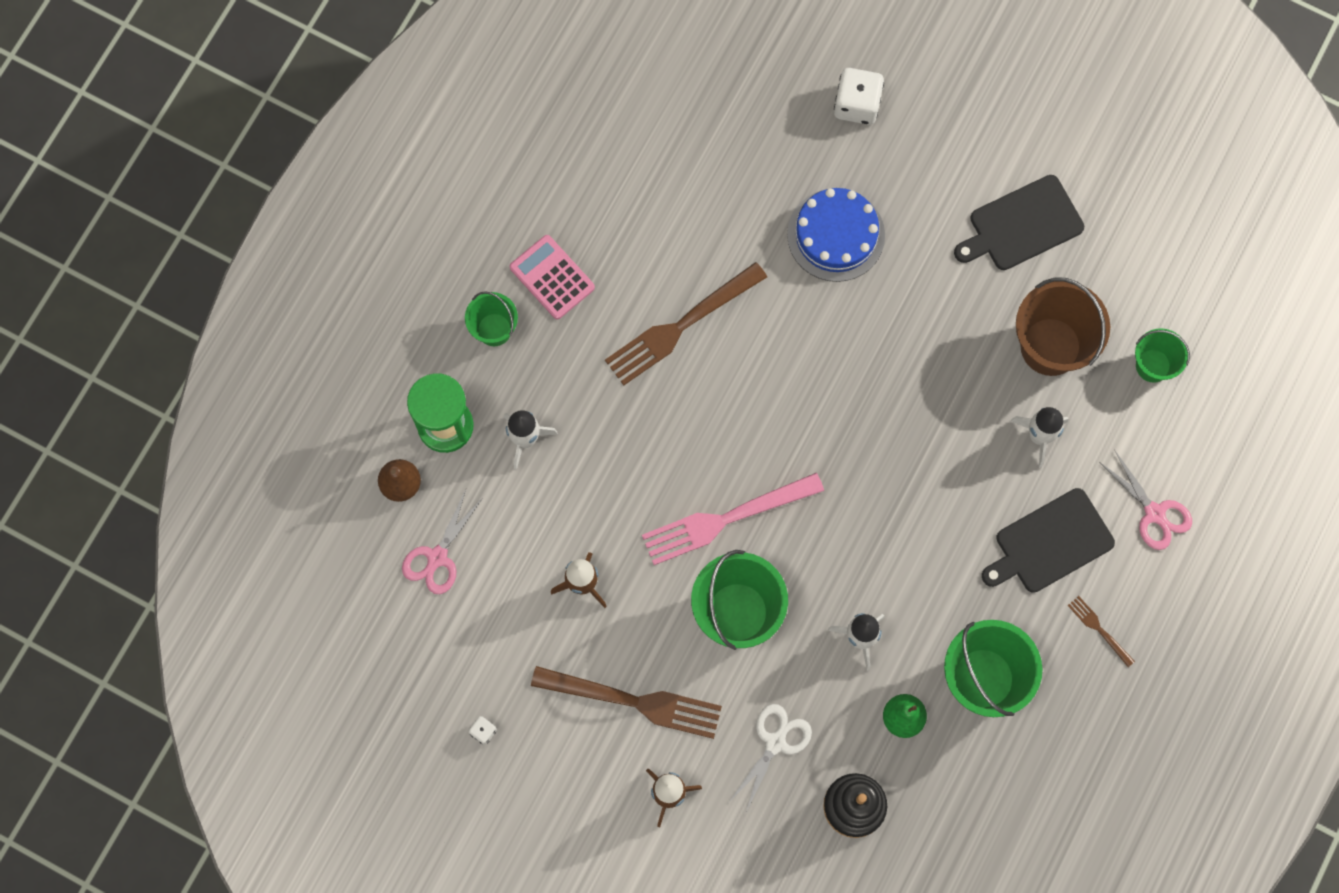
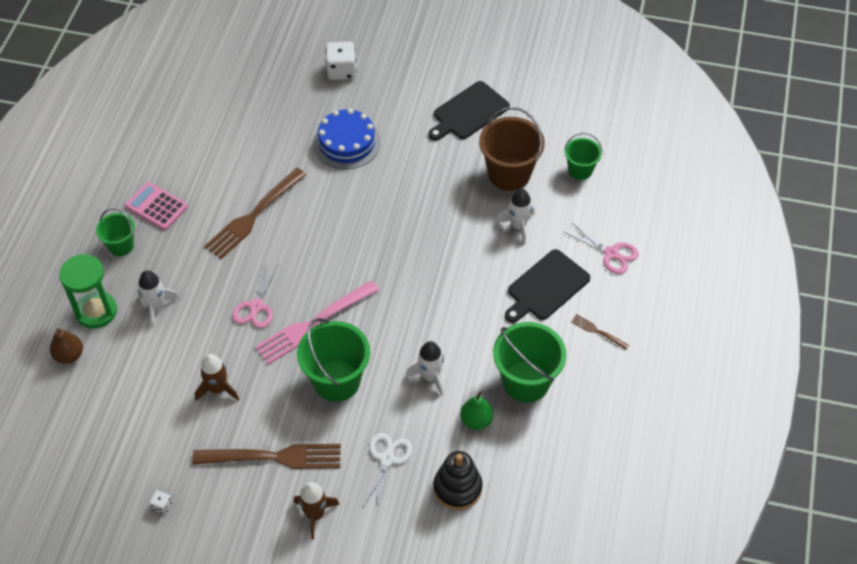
camera: 15 degrees left, 20 degrees down
(437, 557) = (105, 396): pink scissors -> pink scissors (256, 306)

